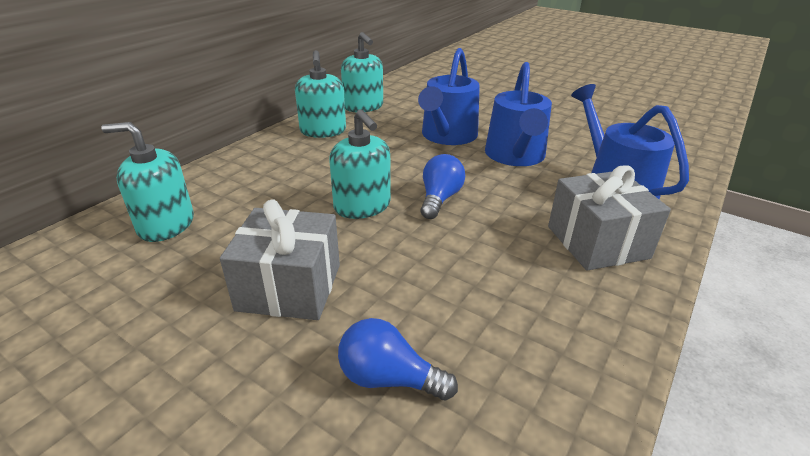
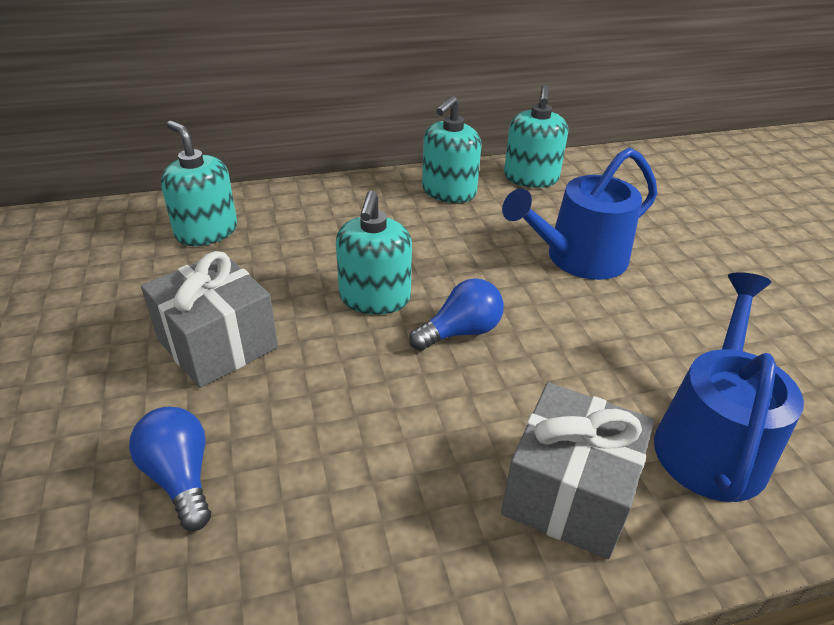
camera: 40 degrees right, 5 degrees up
(515, 156) = (629, 326): blue watering can -> none

